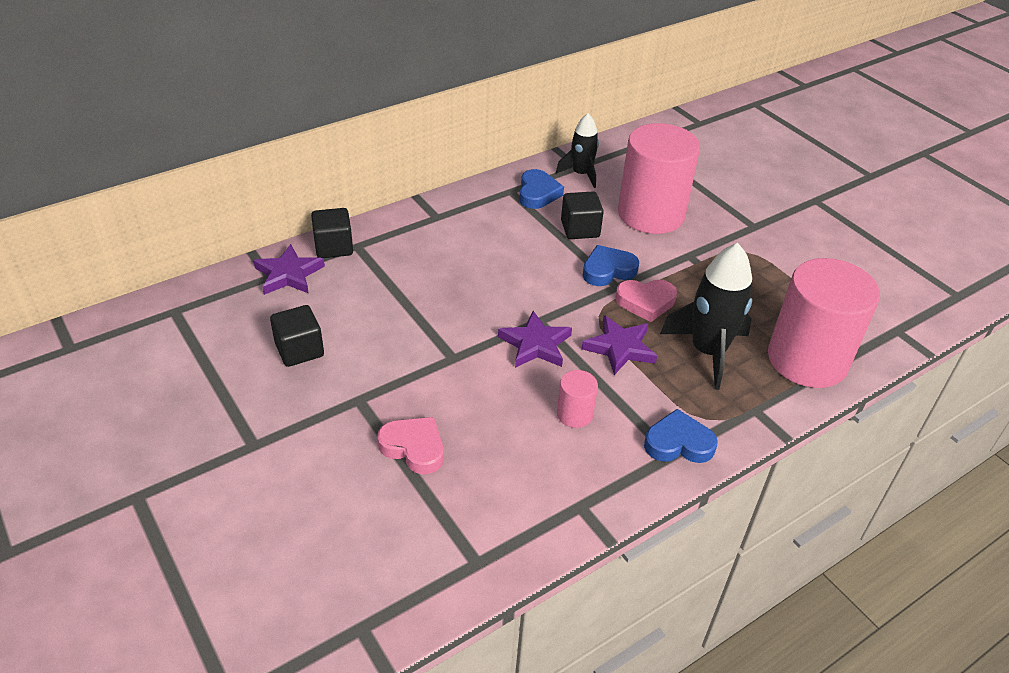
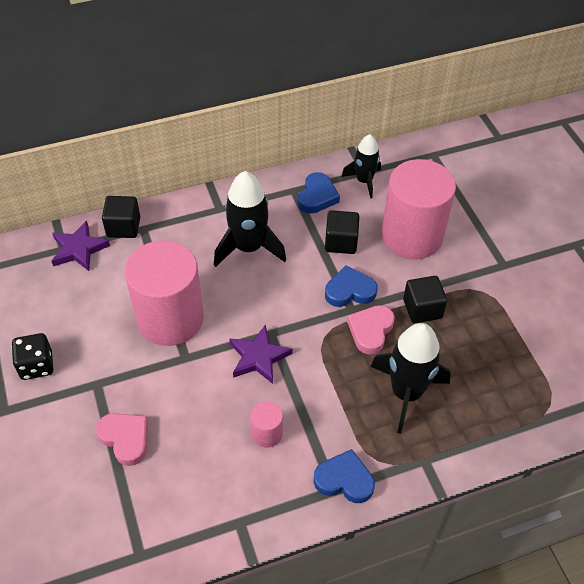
camera: 15 degrees right, 10 degrees up
(278, 393) = (36, 365): none -> black dice
(299, 350) = (65, 327): black cube -> black cube (422, 309)
(483, 247) = (248, 247): none -> black rocket
(620, 348) = (330, 374): purple star -> none
(645, 302) = (370, 331): pink heart -> pink heart turned 105 degrees clockwise
(807, 360) = (493, 418): pink cylinder -> pink cylinder (170, 318)

